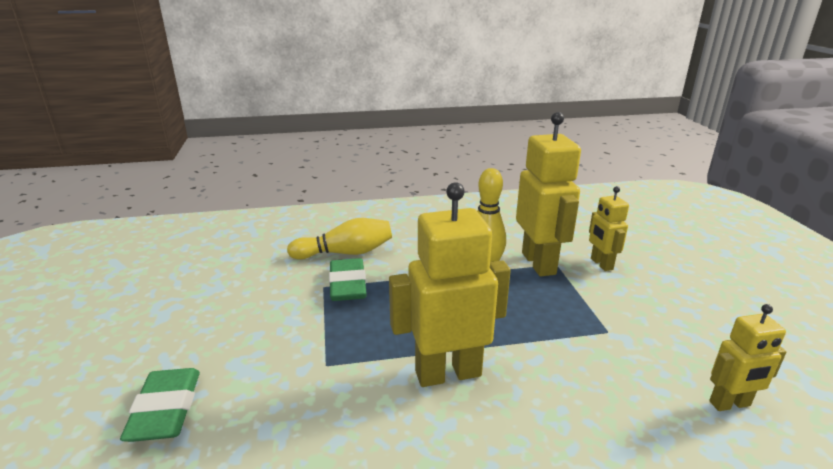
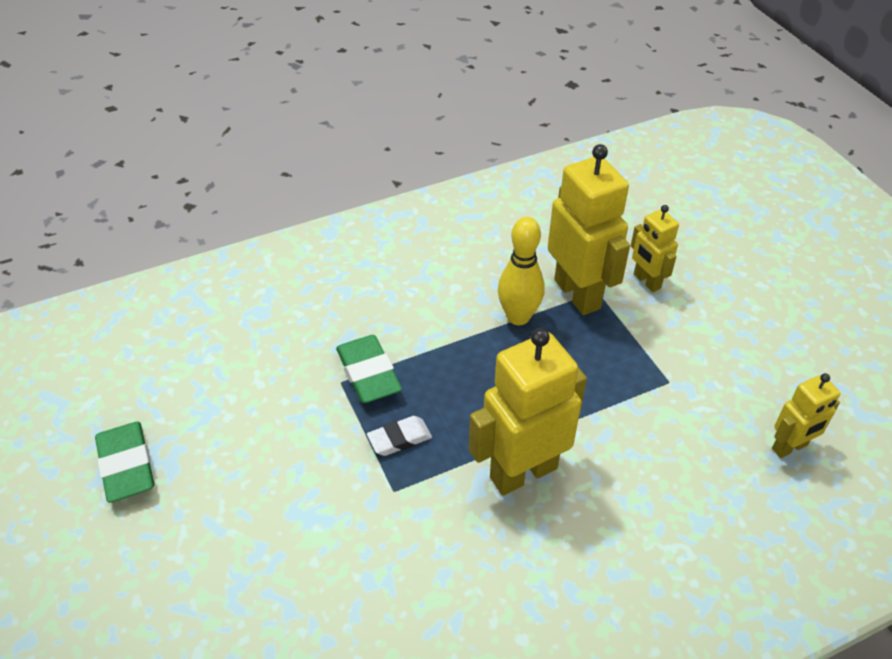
camera: 15 degrees left, 20 degrees up
(165, 410) = (254, 584): green eraser -> green eraser (126, 465)
(345, 253) = (343, 321): yellow bowling pin -> none
(350, 329) = (399, 439): none -> white eraser

